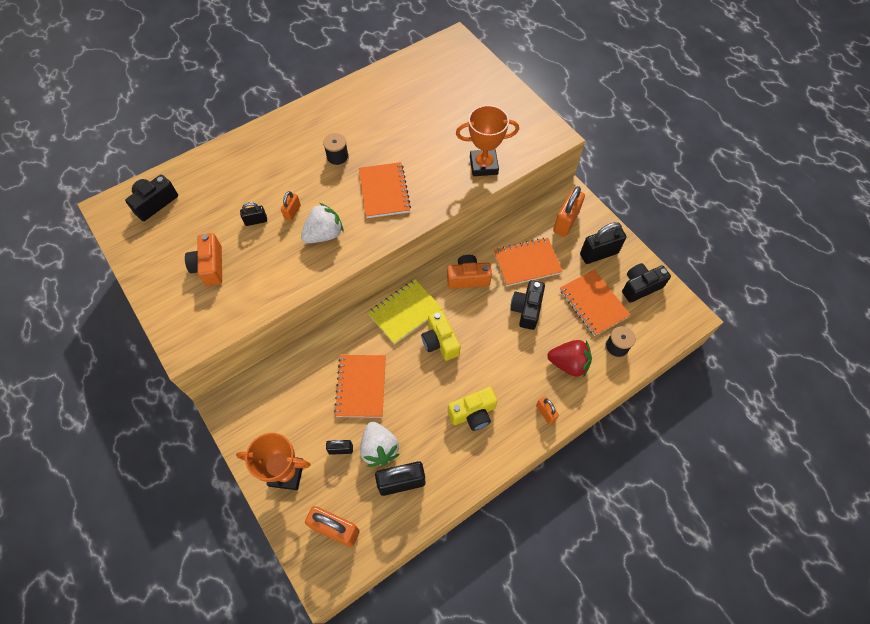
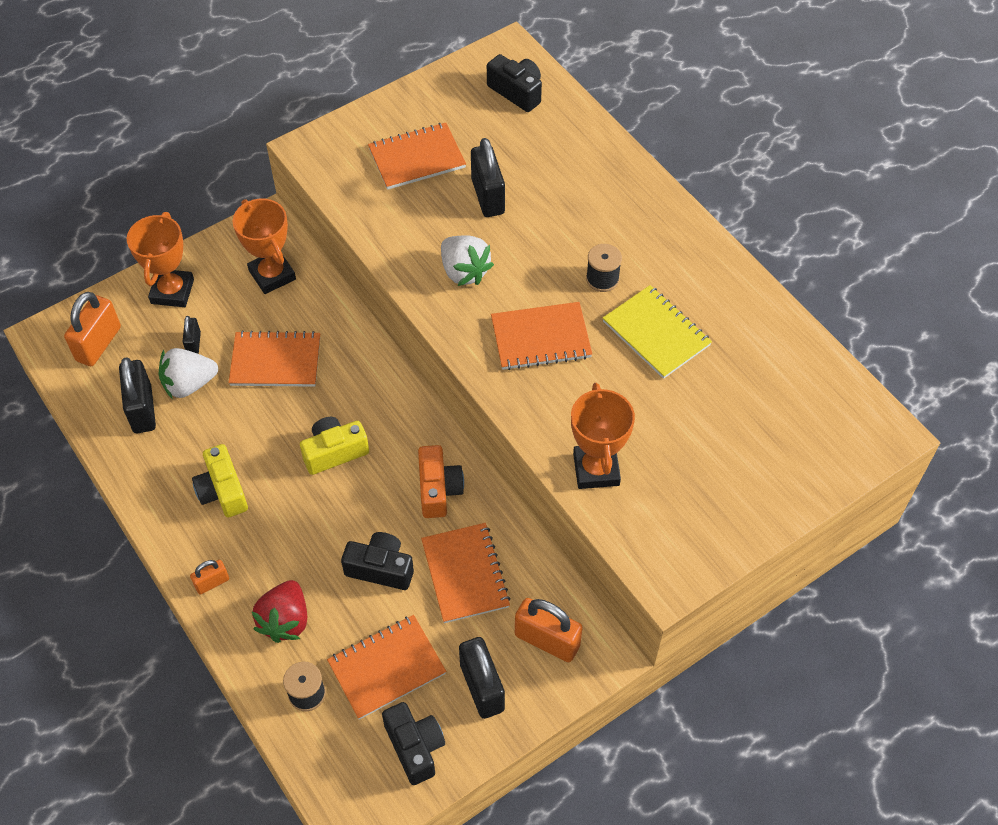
camera: 90 degrees right, 5 degrees down
(210, 266) = (417, 158): orange camera -> orange notebook
(256, 221) = (488, 196): black padlock -> black padlock, size x1.86
(279, 396) = (272, 275): none -> orange trophy
(292, 212) = (502, 234): orange padlock -> none
(405, 312) = (384, 408): yellow notebook -> yellow notebook (656, 333)

